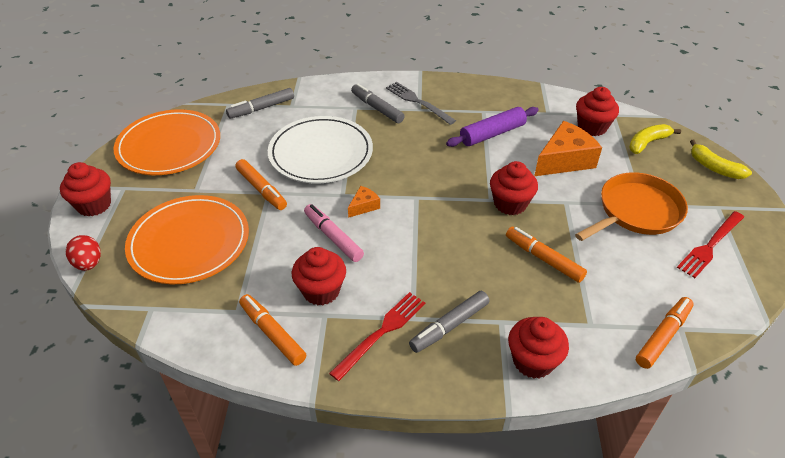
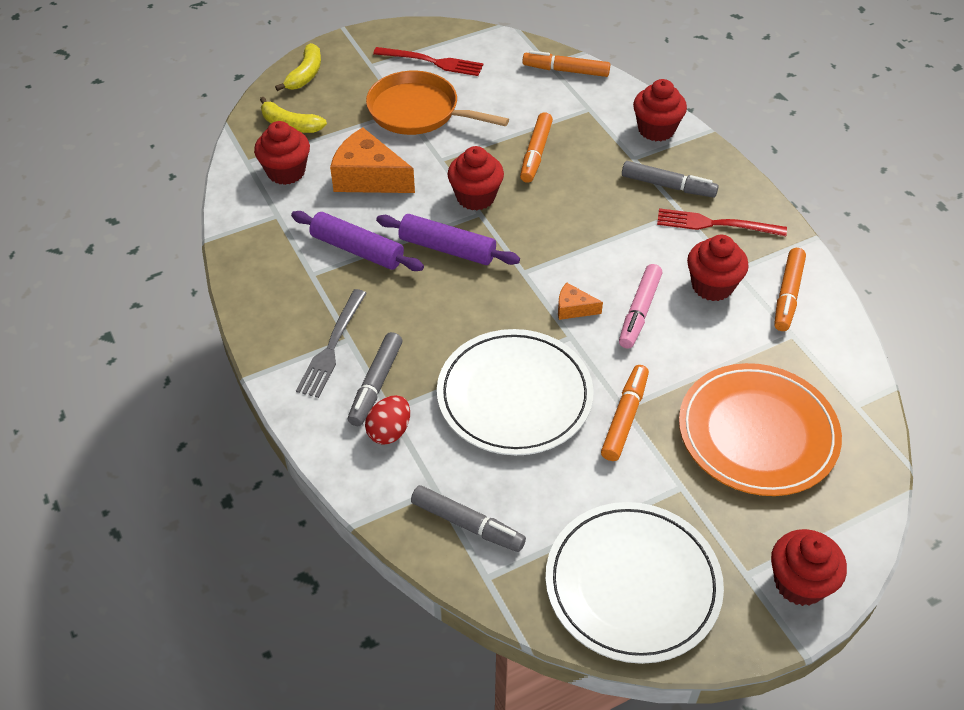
camera: 120 degrees left, 5 degrees up
(89, 263) = (869, 508): red egg -> red egg (389, 431)
(169, 146) = (632, 584): orange plate -> white plate
(465, 171) = (447, 248): none -> purple rolling pin

